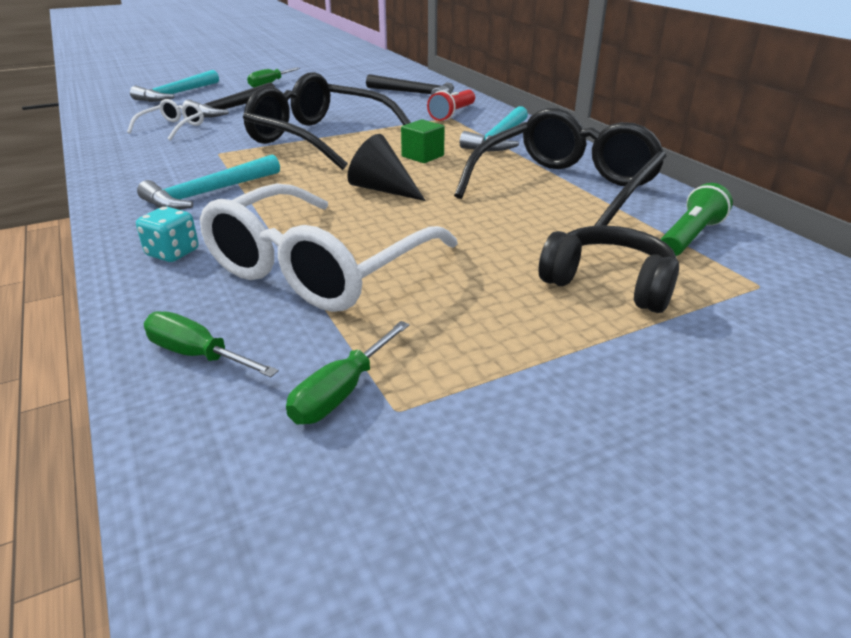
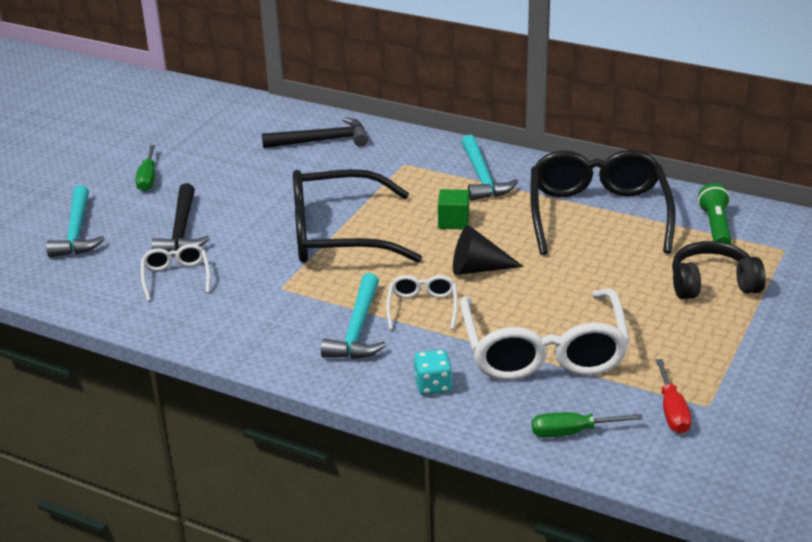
camera: 35 degrees left, 0 degrees up
(285, 198) = (422, 307): none -> white glasses
(342, 392) = (672, 411): green screwdriver -> red screwdriver
(452, 114) = (400, 159): red flashlight -> none

